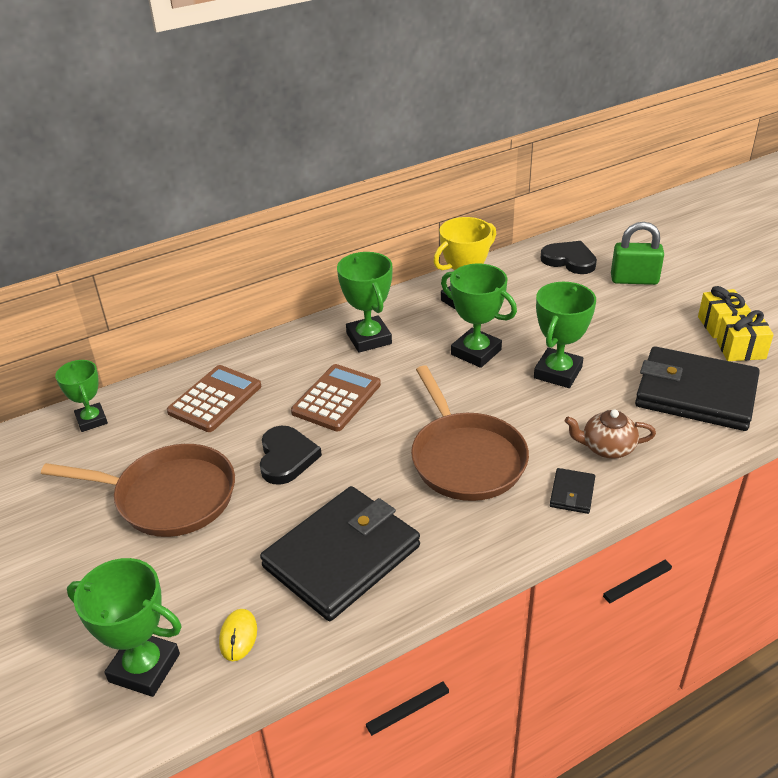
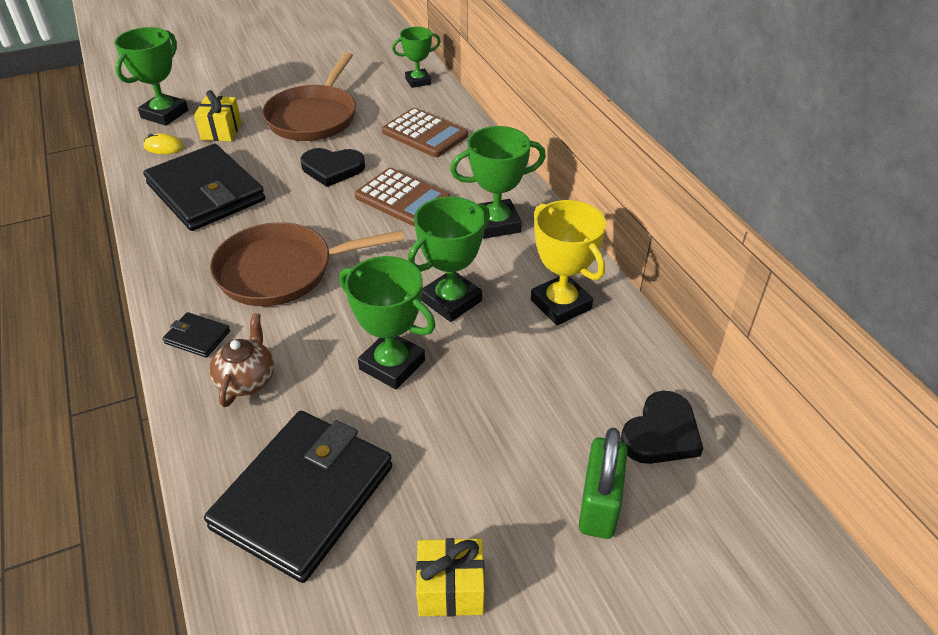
camera: 95 degrees right, 5 degrees up
(741, 350) = (381, 594): yellow gift -> yellow gift (221, 131)

